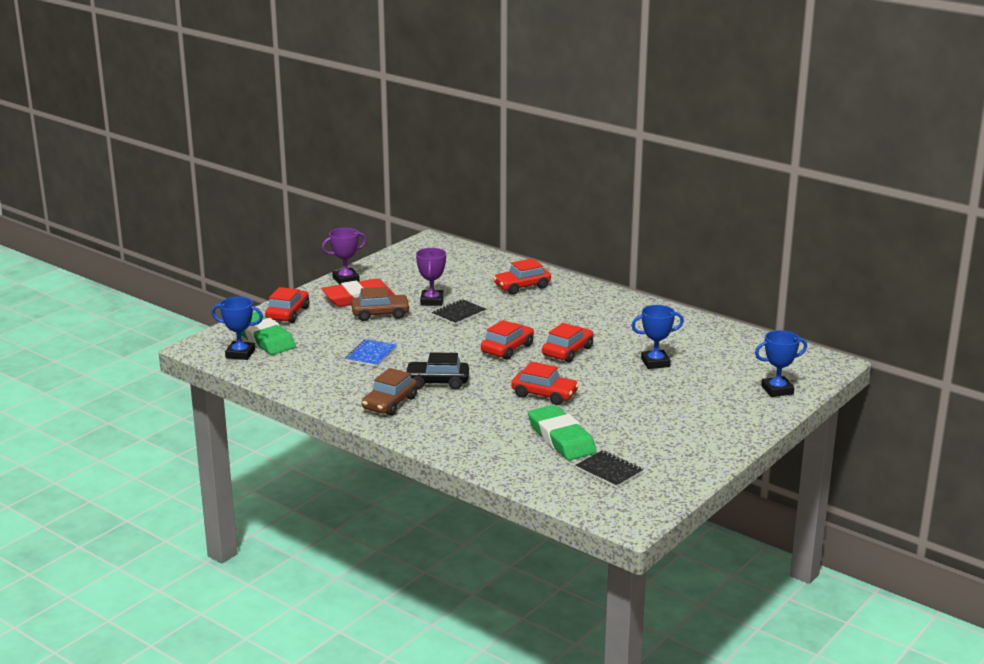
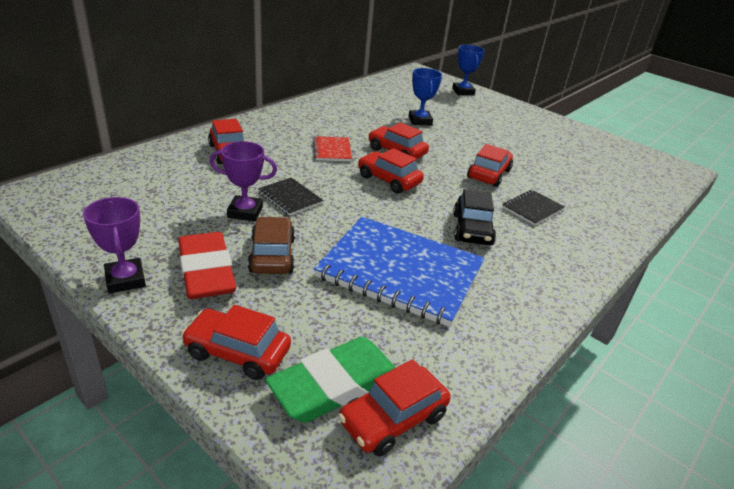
camera: 90 degrees left, 10 degrees up
(240, 354) = (393, 419): blue trophy -> red car
(371, 354) = (400, 272): blue notebook -> blue notebook, size x2.22
(390, 403) = (532, 266): brown car -> none
(552, 324) = (332, 150): none -> red notebook
(561, 438) = (569, 177): green eraser -> none
(609, 471) = (614, 165): black notebook -> black notebook (532, 209)

